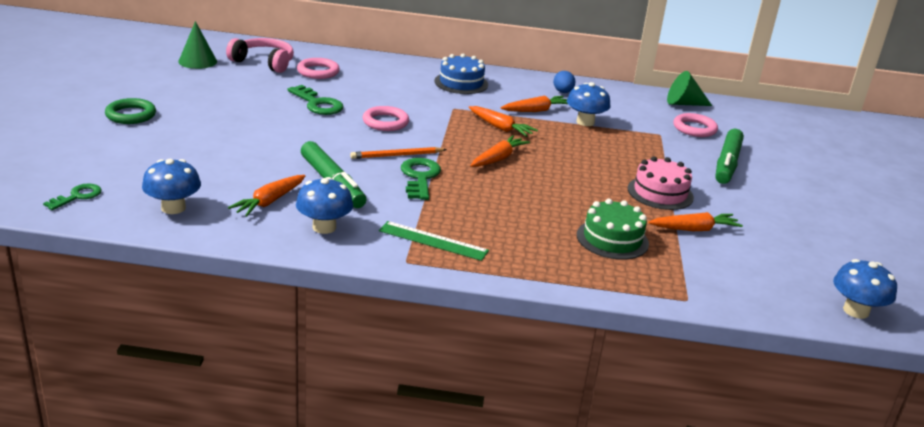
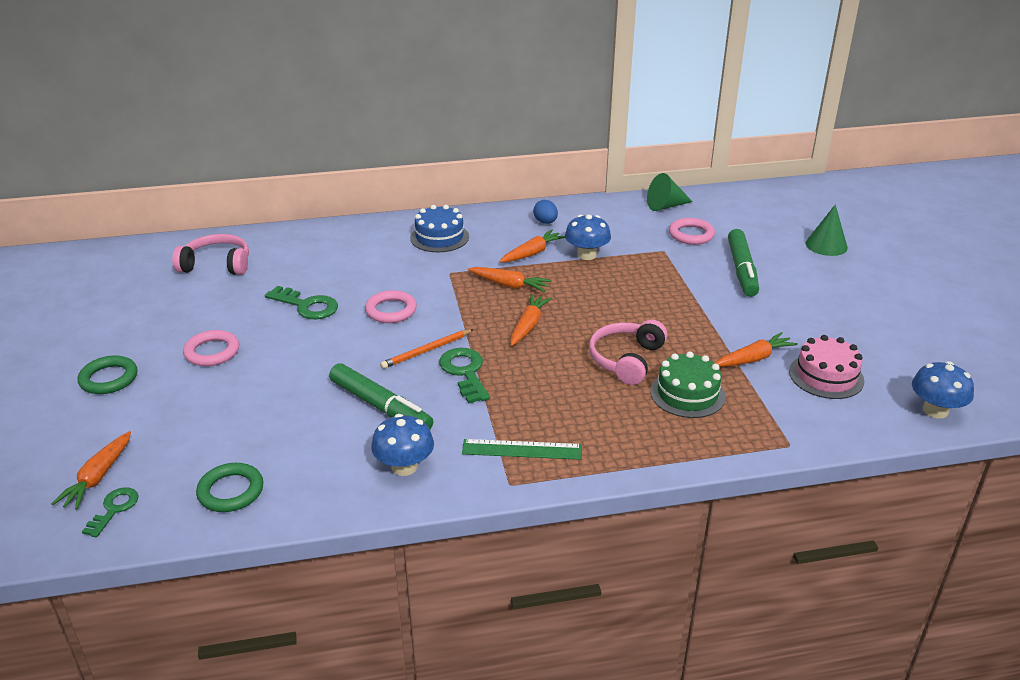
camera: 15 degrees left, 5 degrees up
(173, 208) = (231, 491): blue mushroom -> green ring
(197, 61) = (141, 283): green cone -> green cone (826, 245)
(269, 202) = (329, 451): orange carrot -> orange carrot (98, 477)
(318, 72) = (283, 262): pink ring -> pink ring (212, 352)
(571, 202) = (626, 359): none -> pink headphones
(660, 193) = (701, 323): pink cake -> pink cake (826, 376)

